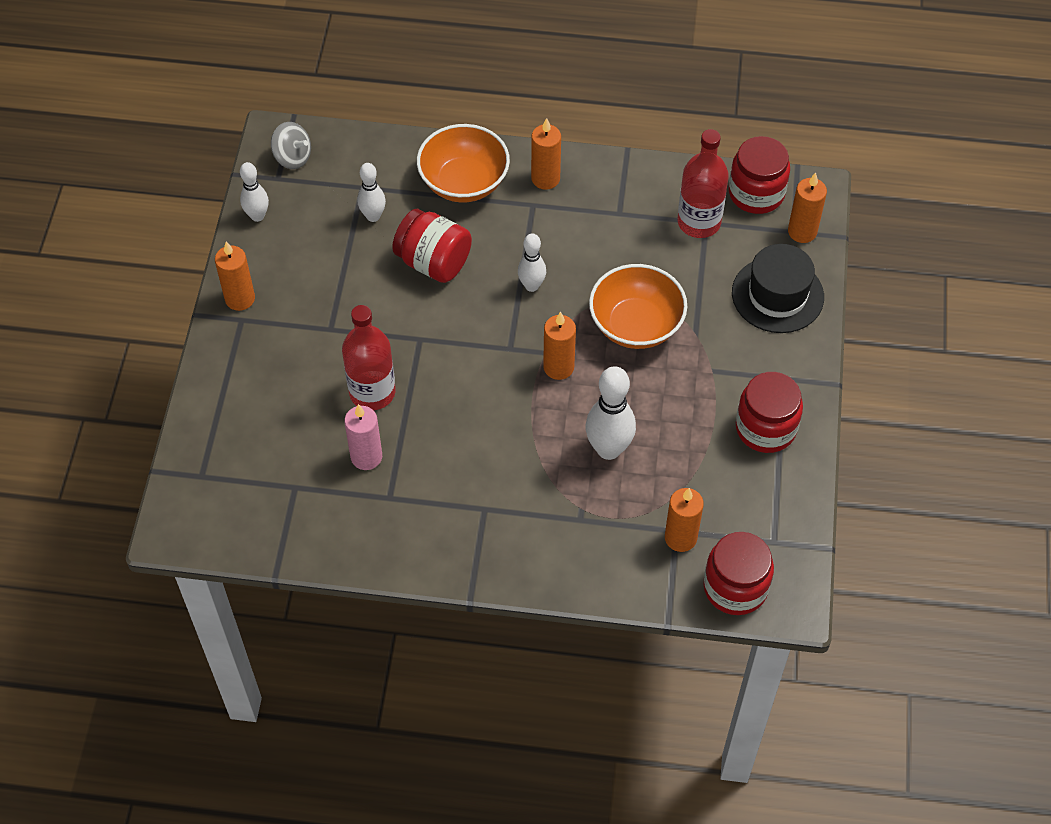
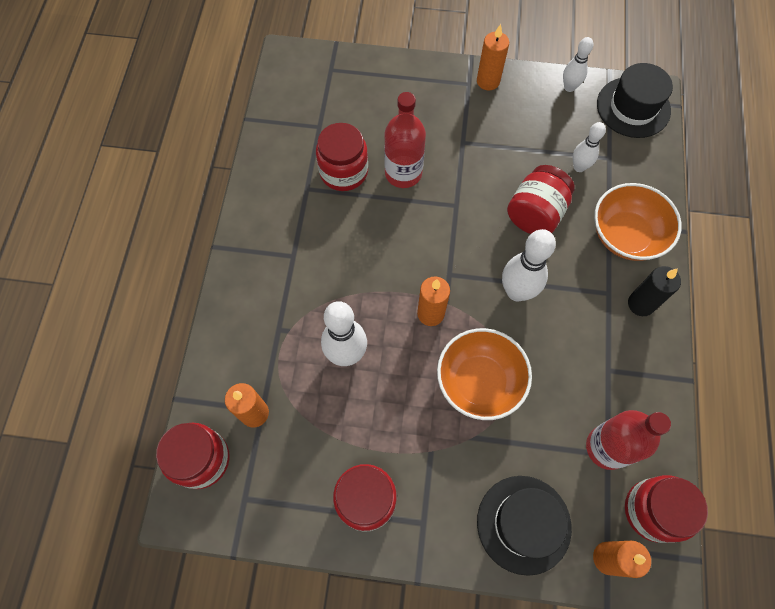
camera: 90 degrees right, 10 degrees up
(293, 157) = (633, 107): grey spinning top -> black hat
(366, 457) = (343, 171): pink candle -> red jar
(531, 286) = (517, 292): white bowling pin -> white bowling pin, size x1.64
(545, 178) = (640, 304): orange candle -> black candle

